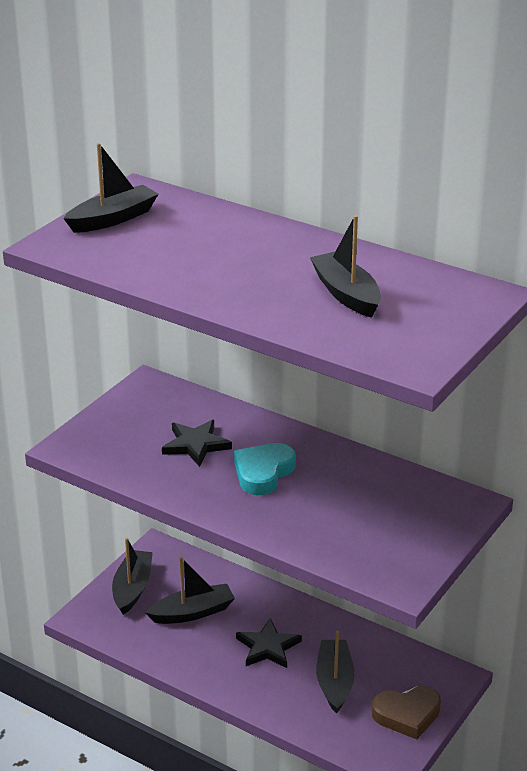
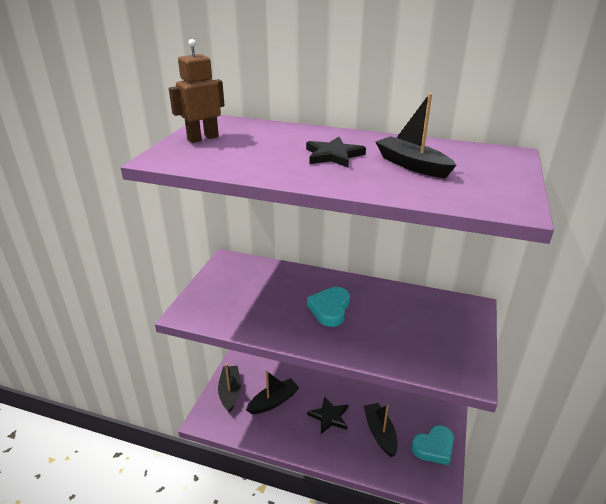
camera: 15 degrees left, 0 degrees up
(113, 219) = (203, 138): black boat -> brown robot
(196, 445) = (275, 297): black star -> black star (333, 155)
(407, 715) = (434, 447): brown heart -> turquoise heart

